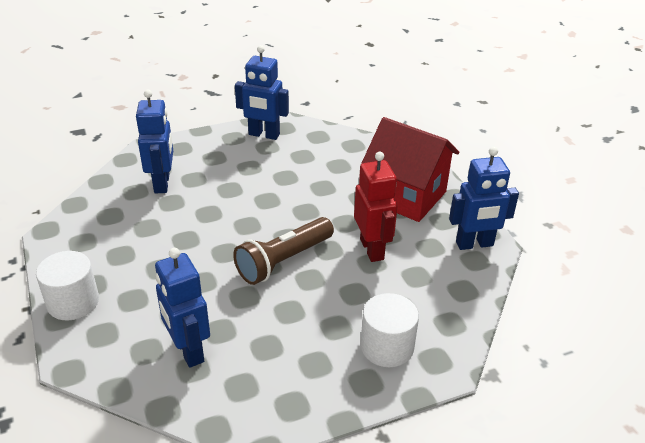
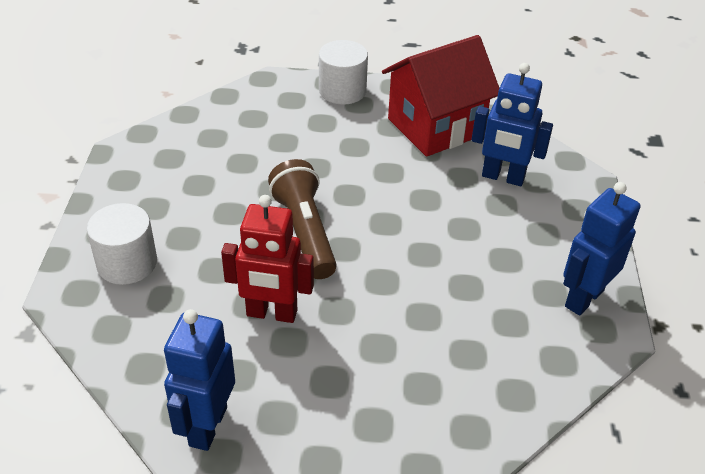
camera: 115 degrees right, 5 degrees up
(188, 351) = (233, 139): blue robot -> none
(406, 196) = (353, 400): red house -> red house (435, 127)

